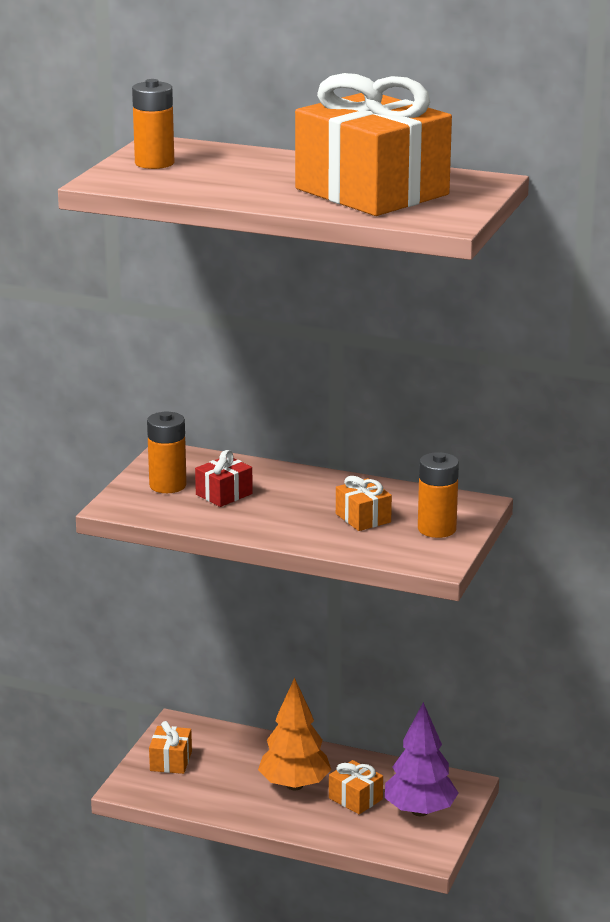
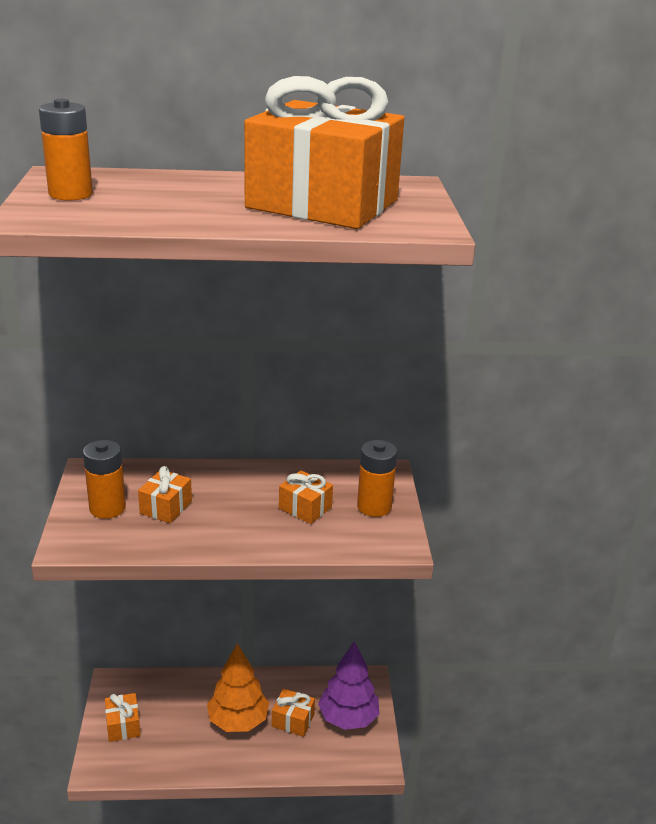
camera: 25 degrees left, 5 degrees up
(224, 494) = (166, 507): red gift -> orange gift

